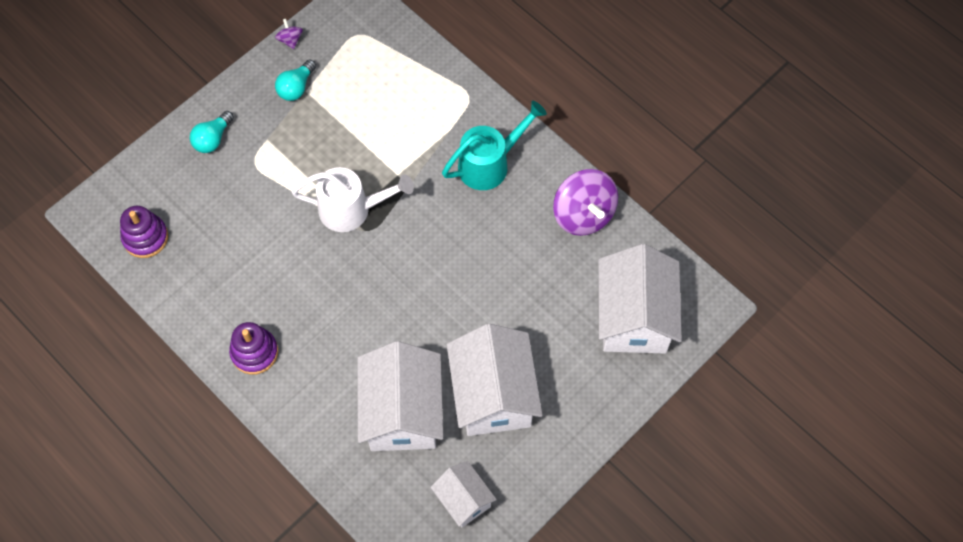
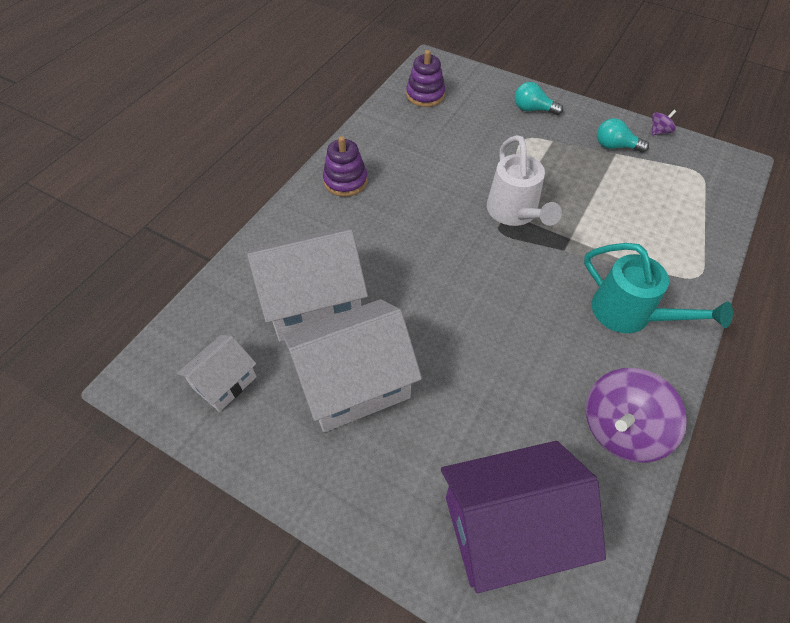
camera: 75 degrees right, 10 degrees down
(634, 317) = (507, 527): white house -> purple house

